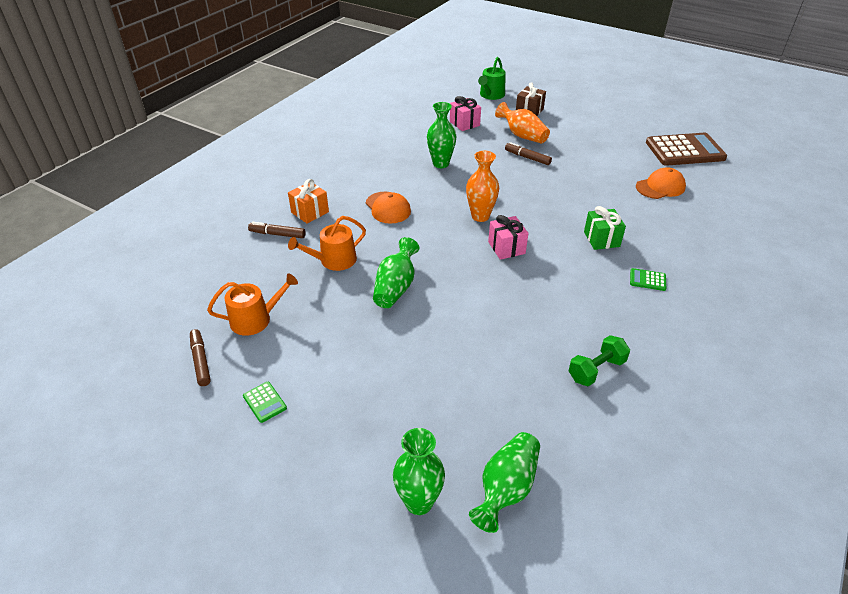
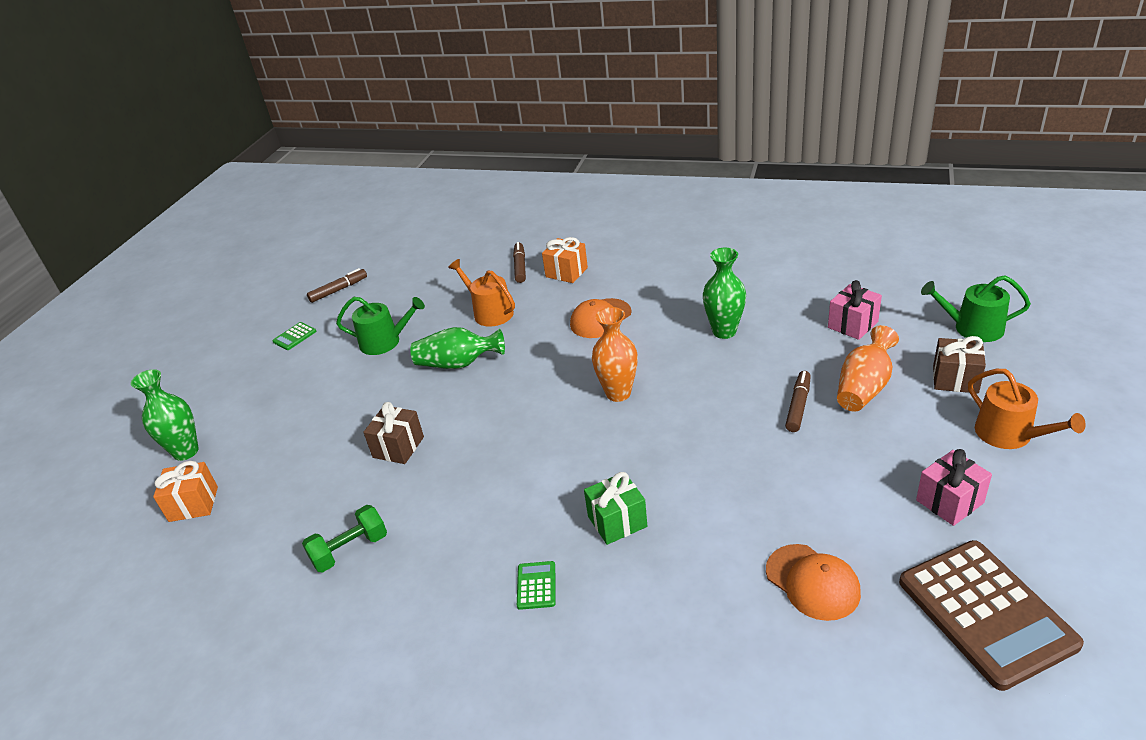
camera: 80 degrees right, 5 degrees down
(255, 319) = (393, 298): orange watering can -> orange watering can (1009, 435)
(328, 330) = (385, 342): none -> green watering can
(487, 333) = (398, 447): none -> brown gift
(506, 248) = (559, 430): pink gift -> pink gift (949, 501)
(506, 488) = (193, 504): green vase -> orange gift
(596, 370) = (350, 550): green dumbbell -> green dumbbell turned 75 degrees counterclockwise

